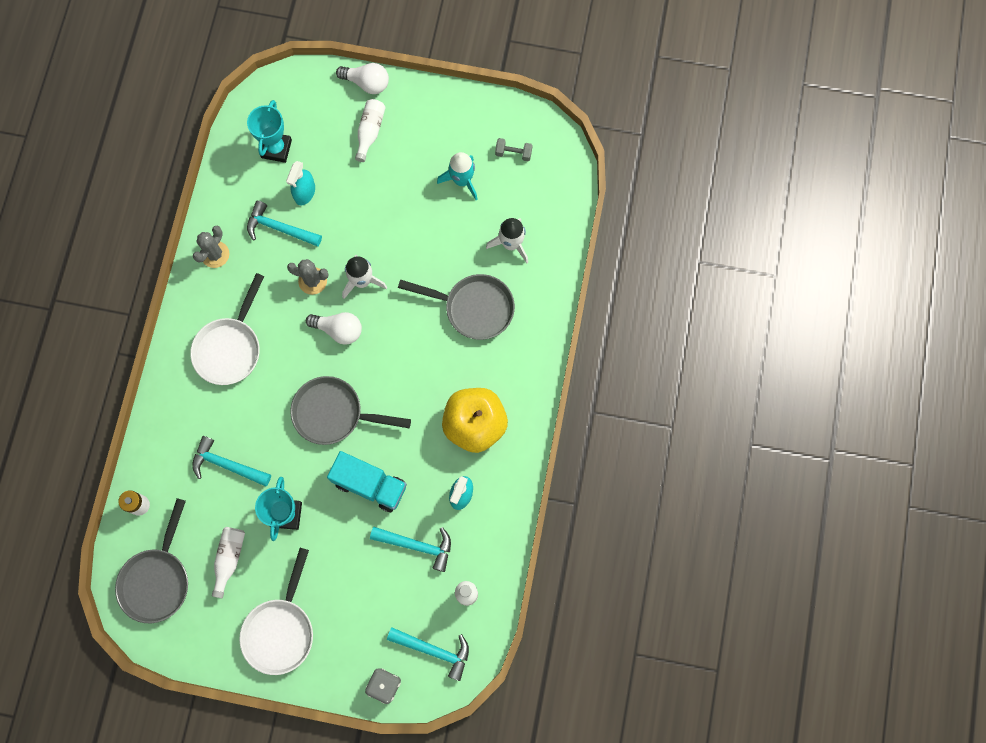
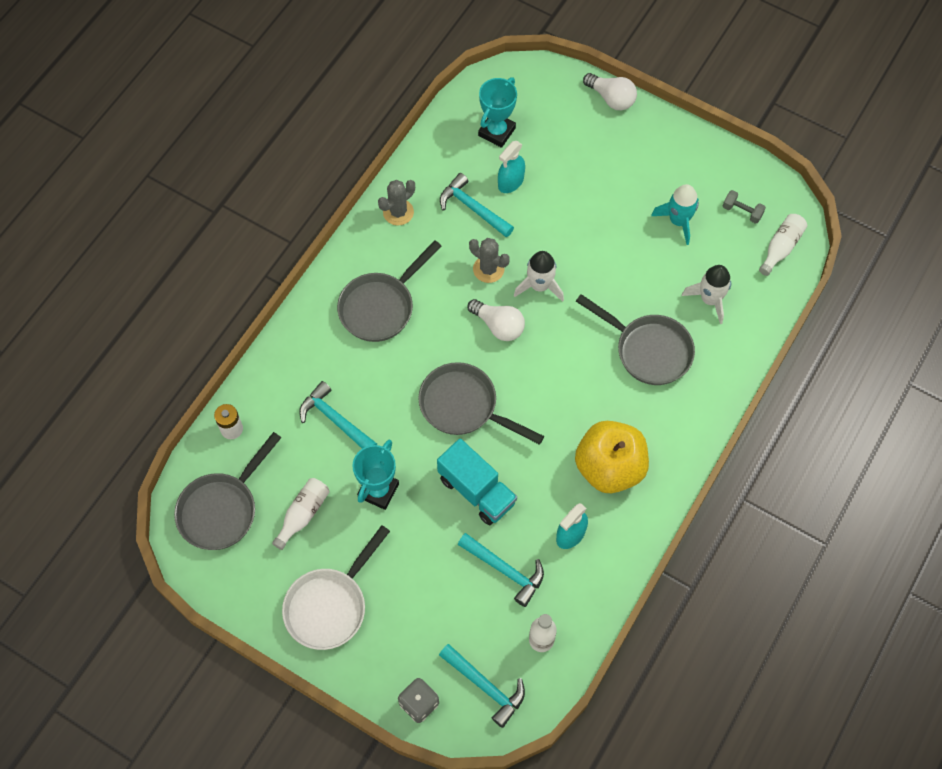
camera: 20 degrees right, 10 degrees down
(230, 348) = (381, 307): white pan -> grey pan
(370, 132) = (598, 145): white bottle -> white bottle (781, 247)

